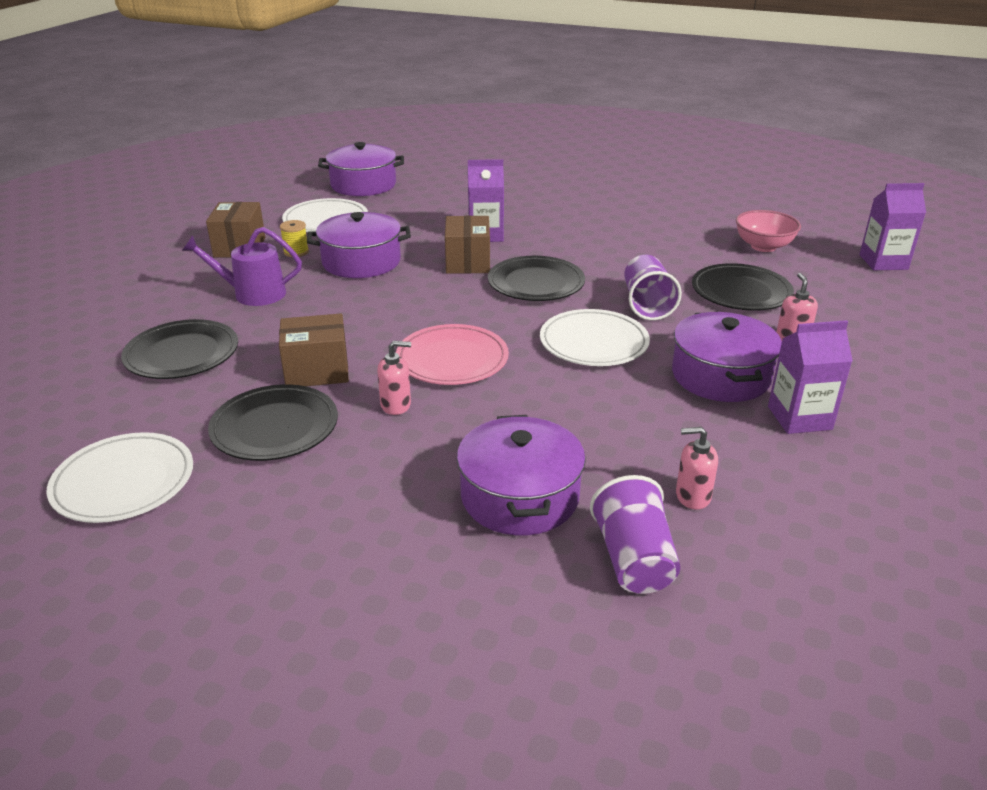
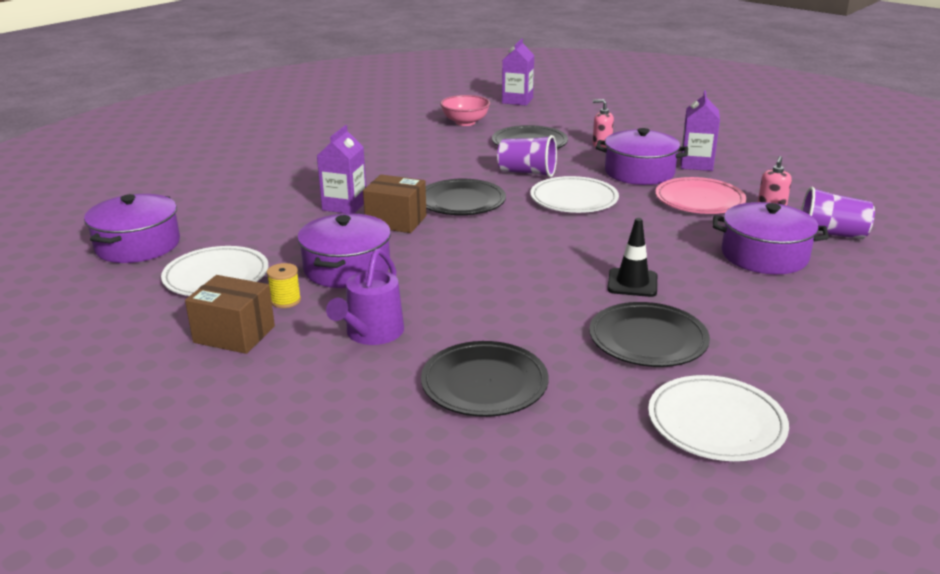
camera: 70 degrees left, 5 degrees down
(317, 371) = (559, 312): brown box -> none
(396, 405) = (632, 283): pink soap dispenser -> black traffic cone
(452, 359) = (571, 252): pink plate -> pink plate (699, 200)

